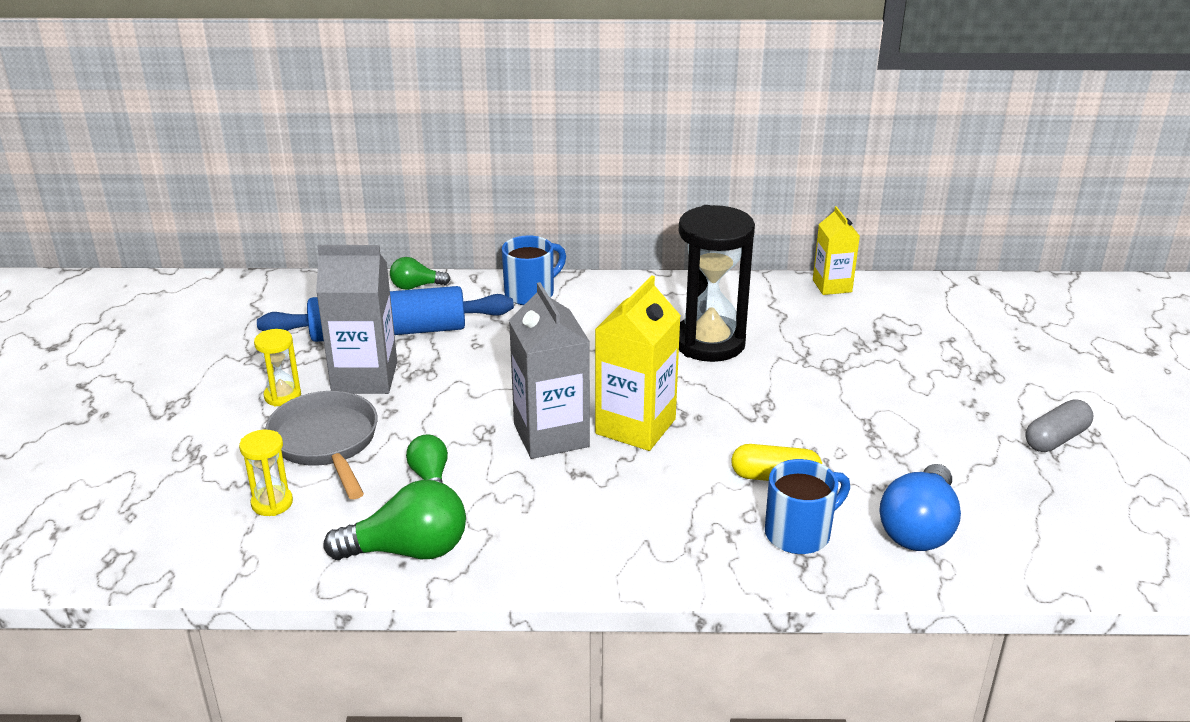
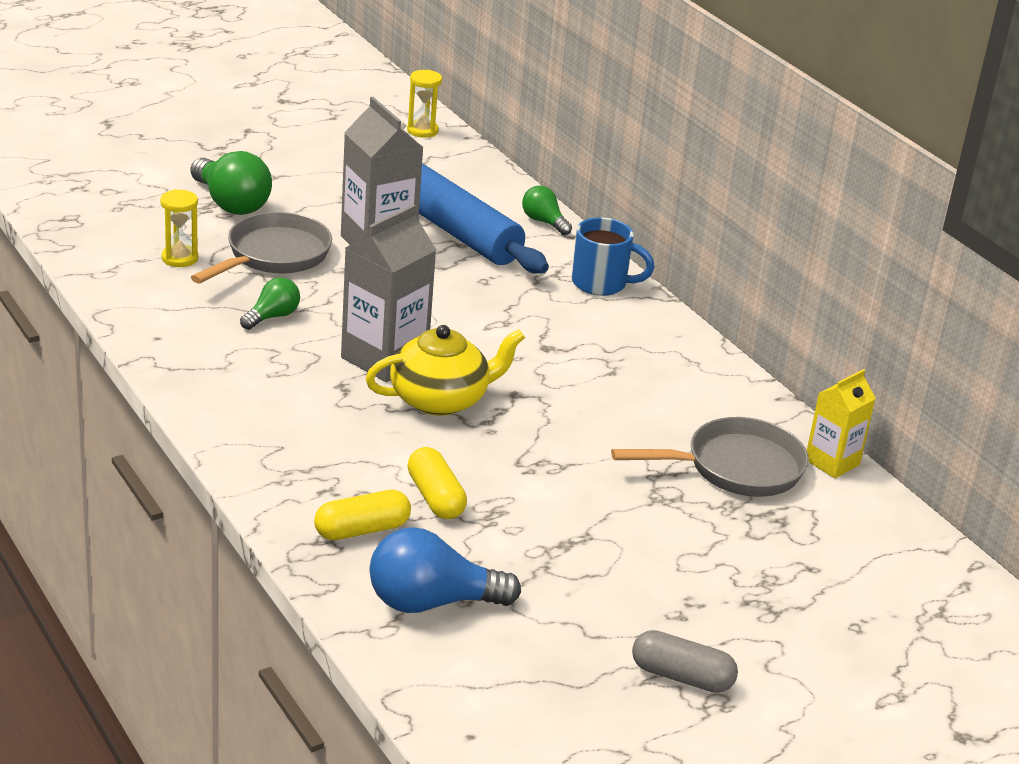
camera: 55 degrees right, 0 degrees up
(282, 396) = (316, 216): yellow hourglass -> yellow hourglass (422, 131)
(408, 550) = (174, 335): green light bulb -> green light bulb (231, 203)
(635, 426) = (441, 399): yellow carton -> yellow teapot
(709, 343) = (626, 407): black hourglass -> none
(799, 533) = (362, 530): blue mug -> yellow capsule
(816, 325) = (736, 468): none -> grey pan

